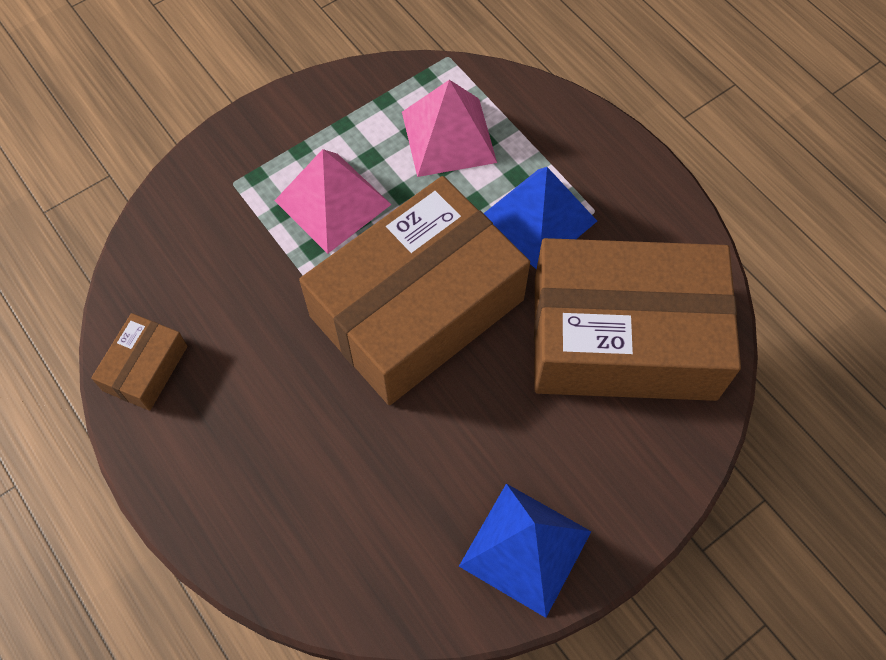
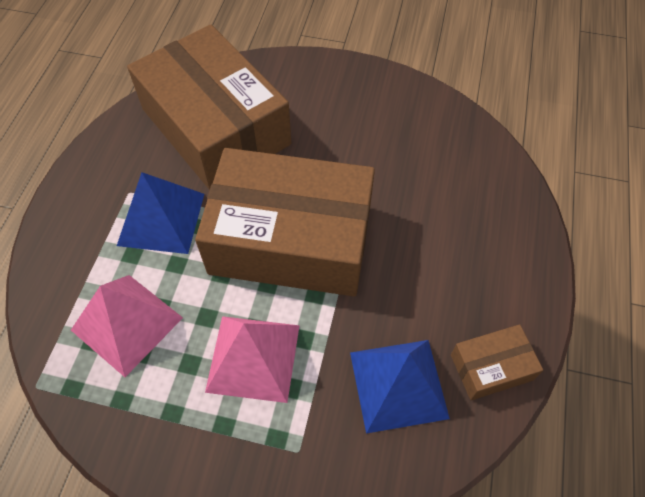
camera: 130 degrees left, 5 degrees down
(525, 548) = (381, 97): blue pyramid -> blue pyramid (398, 384)

